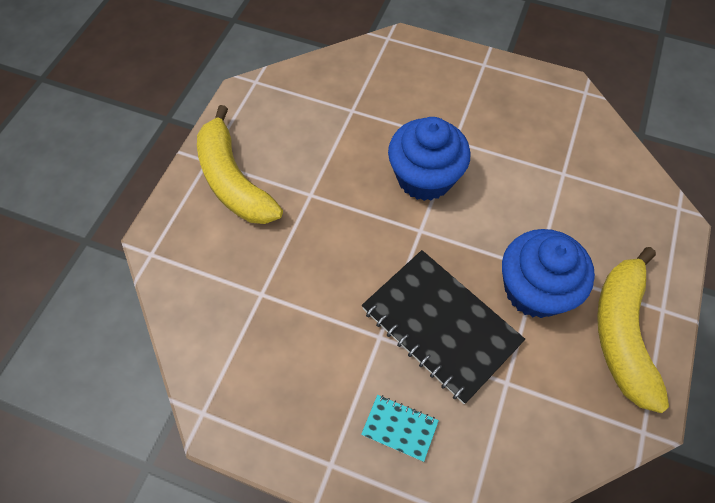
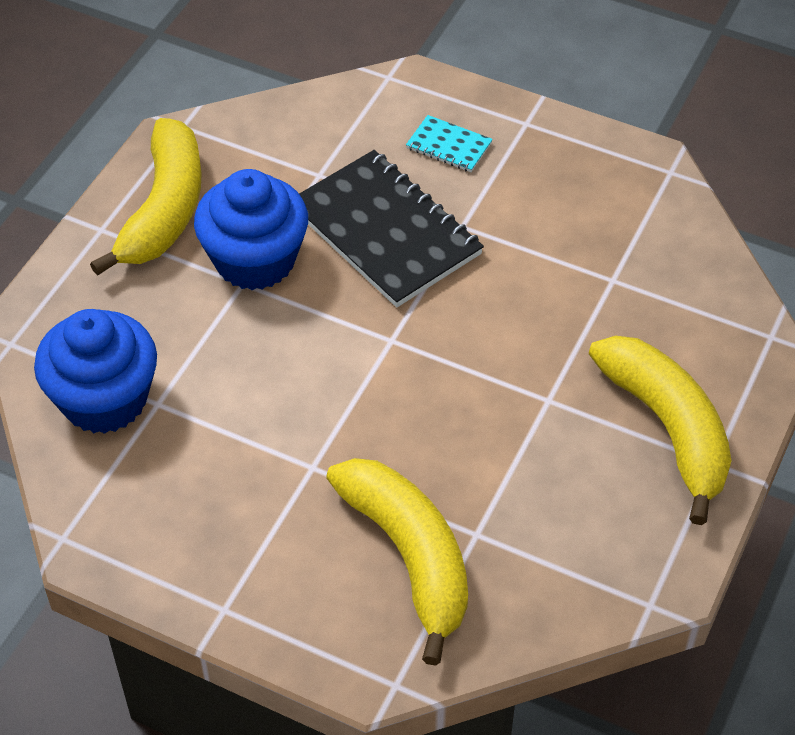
camera: 175 degrees left, 10 degrees down
(389, 96) = (409, 557): none -> yellow banana
(424, 178) = (372, 412): blue cupcake -> blue cupcake (104, 399)

